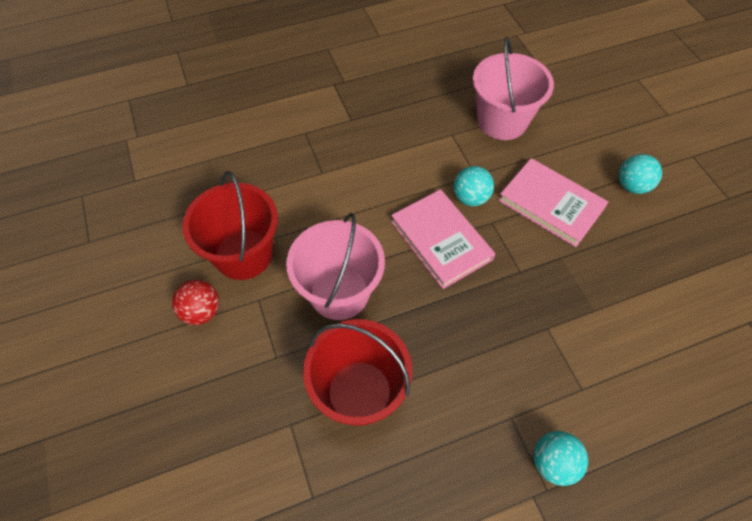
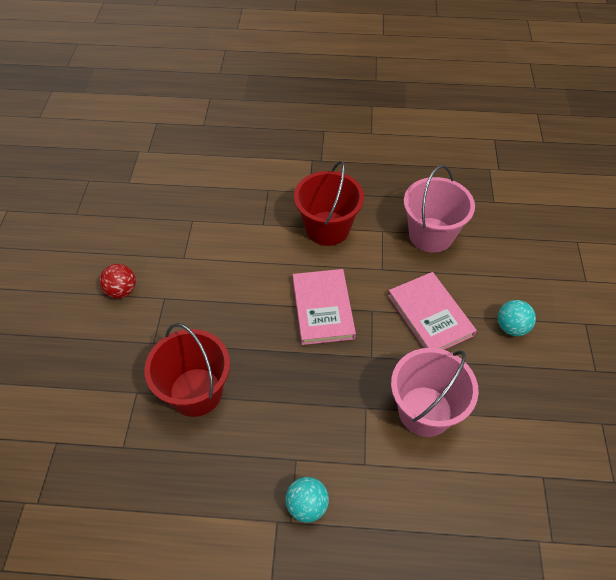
camera: 25 degrees right, 5 degrees down
(243, 254) = (172, 262): red bucket -> red bucket (327, 228)
(339, 292) = (223, 316): pink bucket -> pink bucket (425, 411)
(470, 198) = (366, 285): turquoise ball -> none

